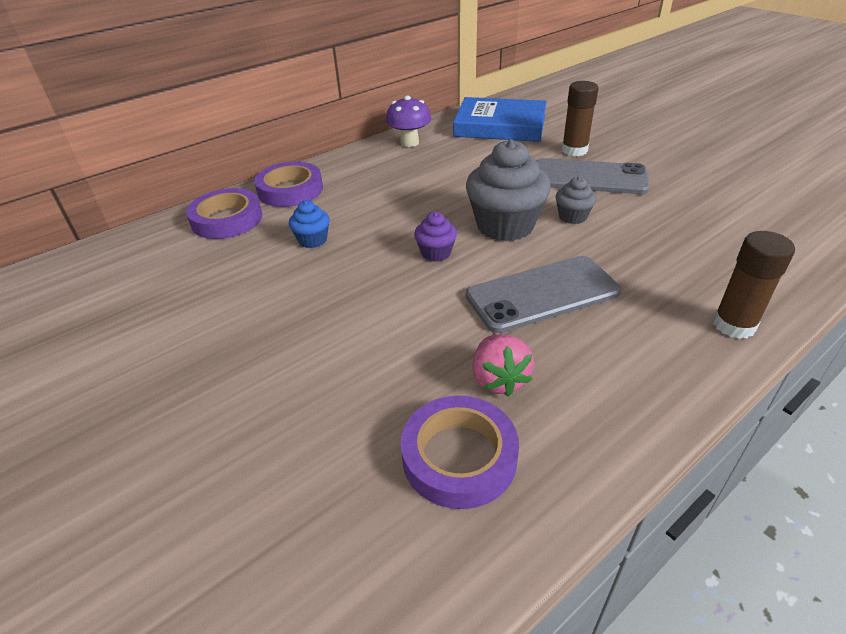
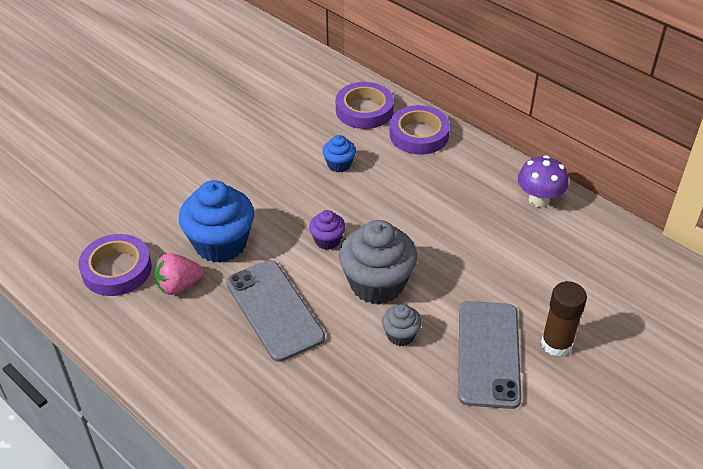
camera: 80 degrees right, 5 degrees up
(424, 338) = (220, 244): none -> blue cupcake
(500, 126) = (609, 274): blue book -> none
(734, 325) = (237, 435): brown glue stick -> none

